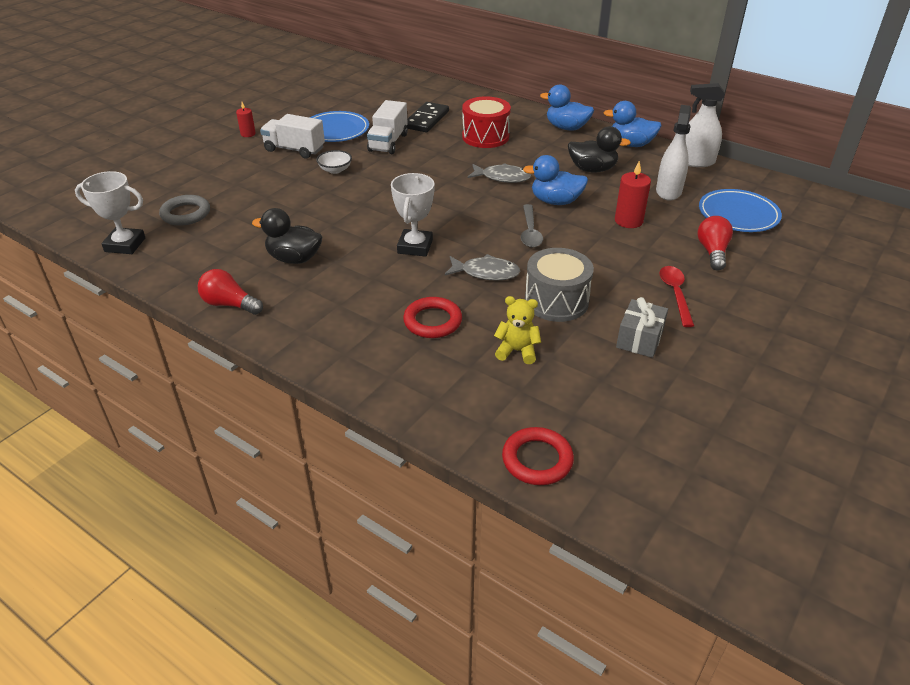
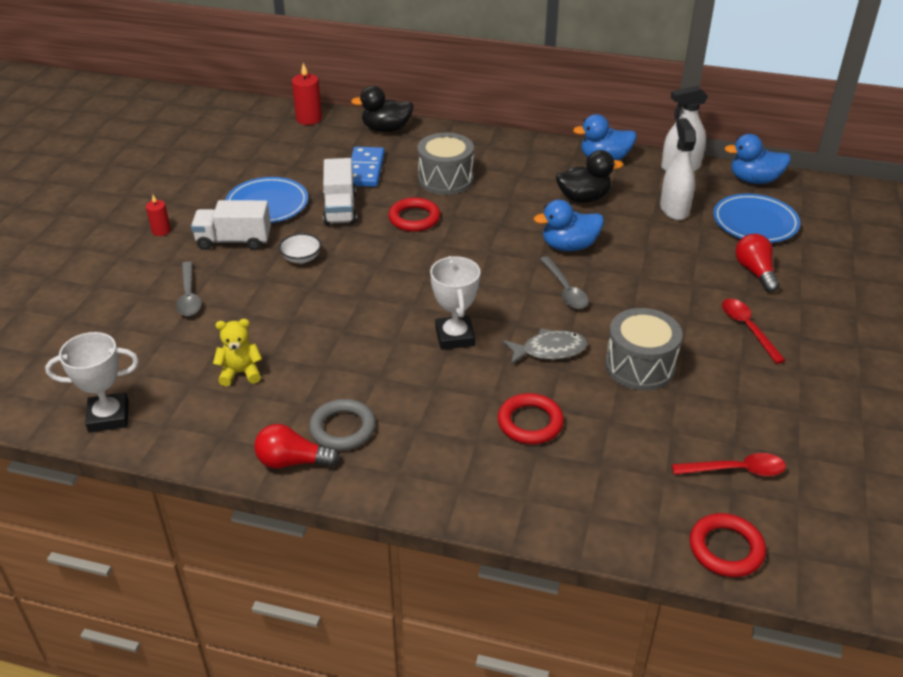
camera: 20 degrees left, 0 degrees up
(186, 214) = (157, 357): grey ring -> grey ring (343, 428)
(236, 179) = (189, 296): none -> grey spoon
(294, 258) = (329, 384): black duck -> black duck (386, 129)
(426, 120) = (365, 169): black domino -> blue domino
(441, 159) = (414, 218): none -> red ring
(485, 137) = (445, 179): red drum -> grey drum
(502, 177) = (496, 228): grey fish -> none
(517, 351) = (635, 434): yellow teddy bear -> yellow teddy bear (240, 373)
(566, 128) = (526, 150): blue duck -> blue duck (754, 180)
(588, 401) = (736, 470): none -> red spoon
(628, 221) = (655, 253): red candle -> red candle (309, 119)
(639, 339) = (743, 388): grey gift -> none

